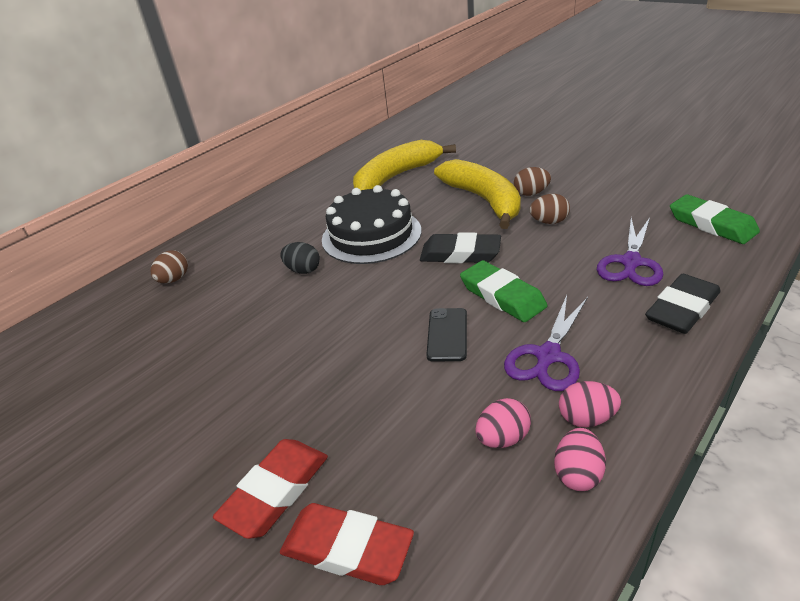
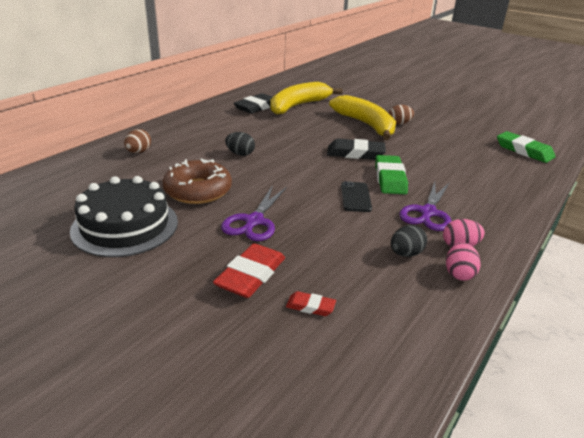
camera: 10 degrees left, 5 degrees down
(235, 340) = (198, 190): none -> brown donut
(347, 548) = (310, 306): red eraser -> red eraser, size x0.52
(371, 235) = (287, 138): black cake -> black cake (125, 226)
(502, 296) = (390, 178): green eraser -> green eraser turned 45 degrees clockwise
(503, 438) = (405, 254): pink egg -> black egg
(549, 222) = (414, 140): brown egg -> none
(631, 262) = (474, 167): purple scissors -> purple scissors (254, 221)
(682, 309) = (511, 193): black eraser -> black eraser (256, 107)

